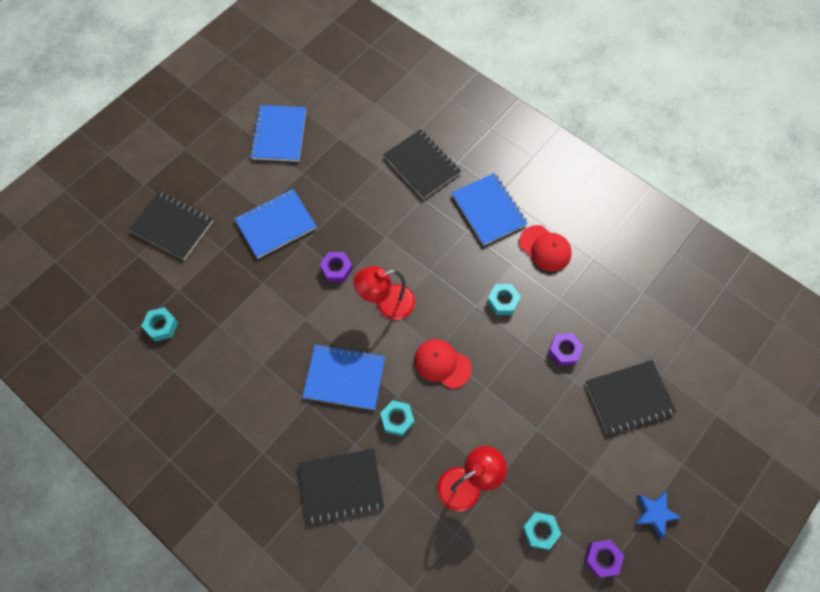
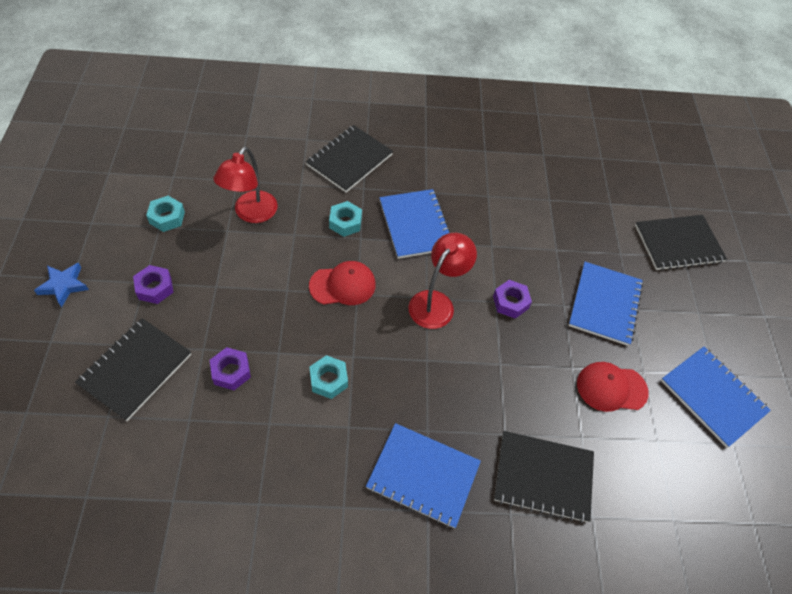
camera: 135 degrees right, 10 degrees down
(162, 326) = (588, 174): turquoise nut -> none
(344, 377) = (415, 225): blue notebook -> blue notebook turned 75 degrees counterclockwise
(545, 248) = (324, 474): red cap -> red cap (611, 388)
(602, 558) = (101, 228): purple nut -> purple nut (155, 288)

